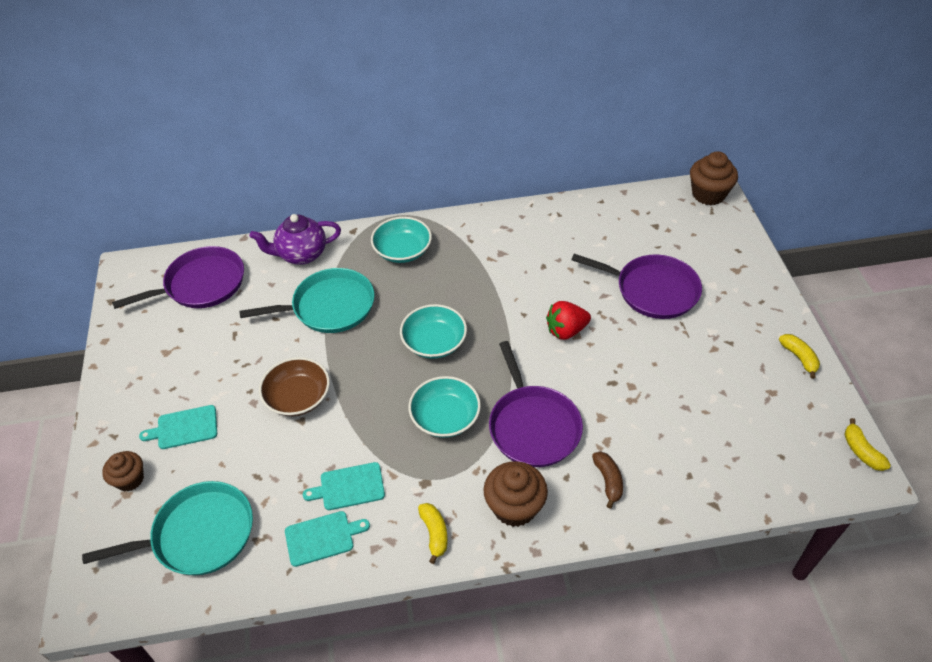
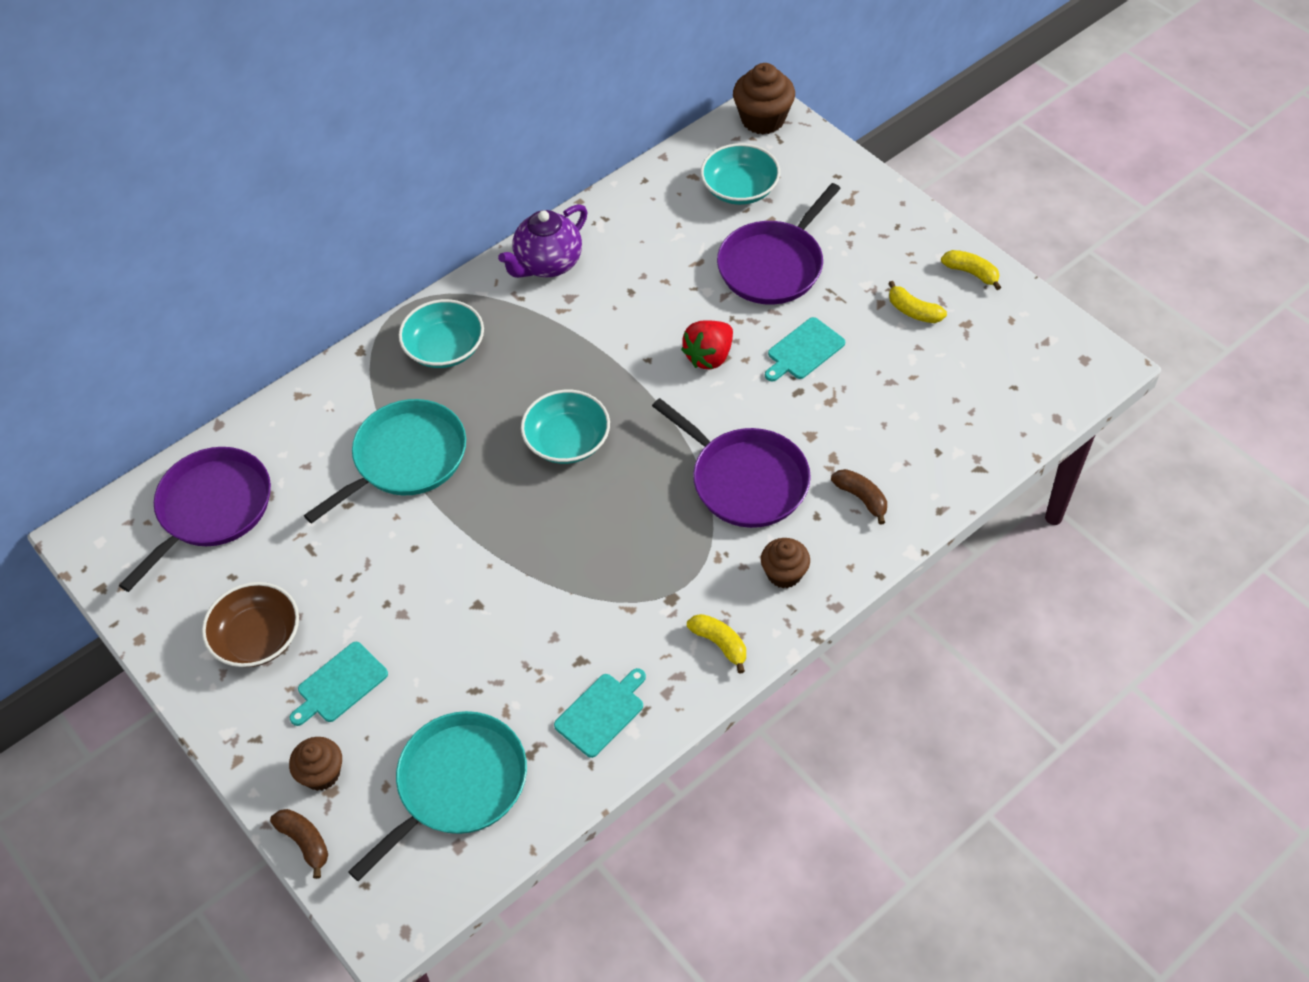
camera: 30 degrees left, 5 degrees up
(86, 519) = (305, 842): none -> brown banana
(298, 397) = (452, 581): brown bowl -> brown bowl (257, 637)
(301, 254) = (316, 411): purple teapot -> purple teapot (548, 264)
(349, 487) = (590, 646): turquoise cutting board -> turquoise cutting board (804, 350)
(445, 417) = (642, 518): turquoise bowl -> turquoise bowl (740, 189)
(514, 507) = (784, 574): brown cupcake -> brown cupcake, size x0.65
(652, 290) = (773, 265): purple pan -> purple pan turned 135 degrees clockwise
(861, 451) = (1084, 344): yellow banana -> yellow banana (913, 311)

